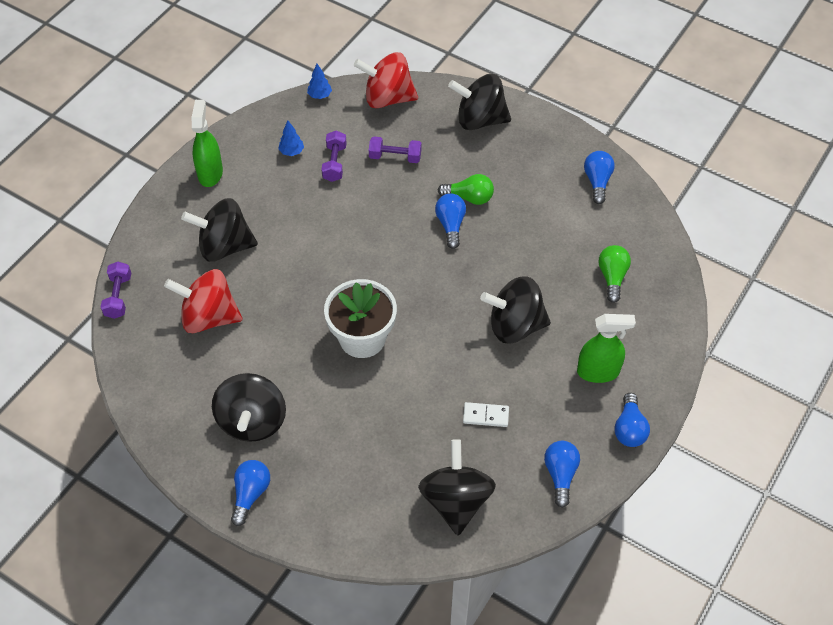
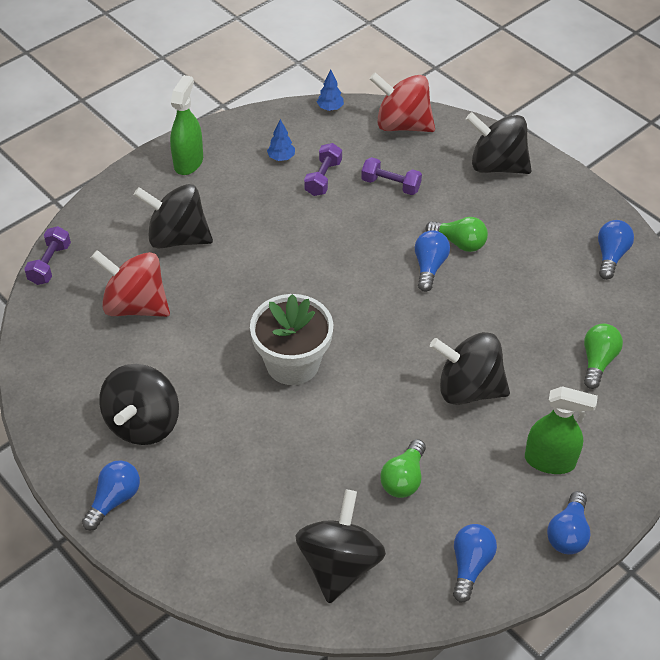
camera: 15 degrees right, 5 degrees down
(485, 416) = (403, 479): white domino -> green light bulb

